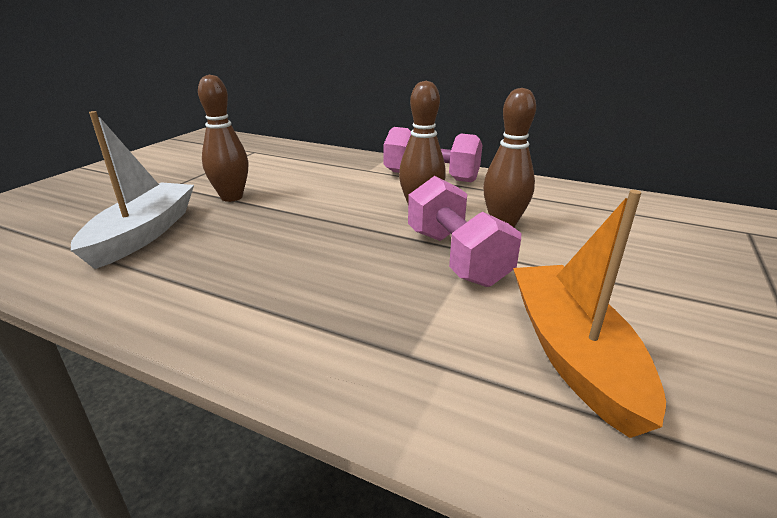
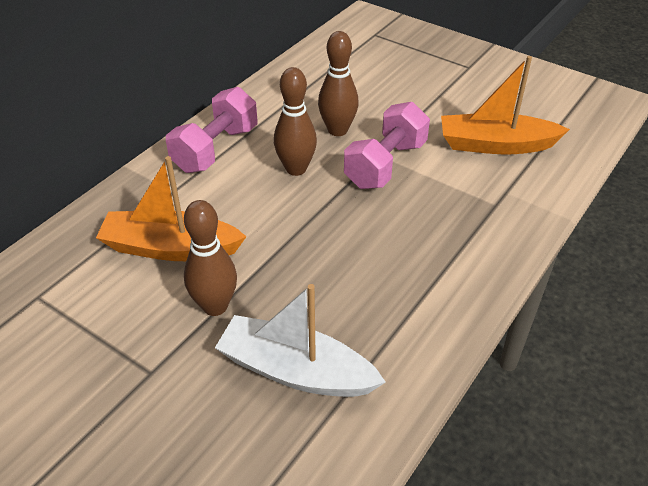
camera: 80 degrees left, 15 degrees up
(300, 177) = (170, 248): none -> orange boat
(456, 257) = (385, 165): pink dumbbell -> pink dumbbell turned 45 degrees counterclockwise

